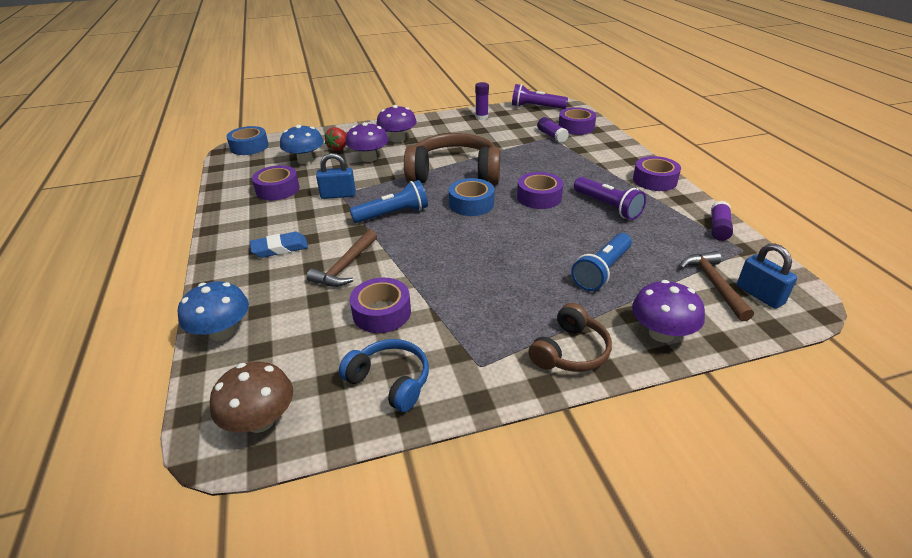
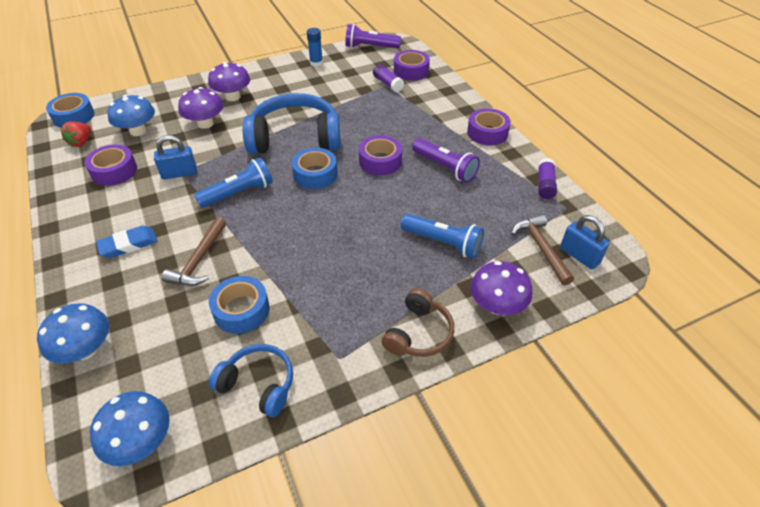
camera: 10 degrees left, 10 degrees up
(260, 420) = (141, 441): brown mushroom -> blue mushroom
(339, 148) = (172, 113): red strawberry -> red strawberry (81, 142)
(382, 312) = (241, 310): purple tape -> blue tape
(454, 174) = (295, 138): brown headphones -> blue headphones
(481, 117) = (316, 63): purple glue stick -> blue glue stick
(602, 271) = (443, 242): blue flashlight -> blue flashlight turned 90 degrees counterclockwise

